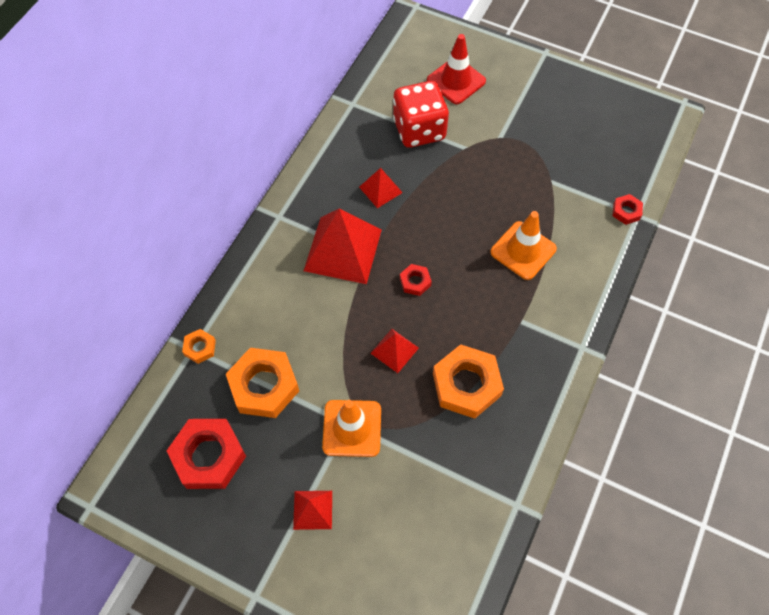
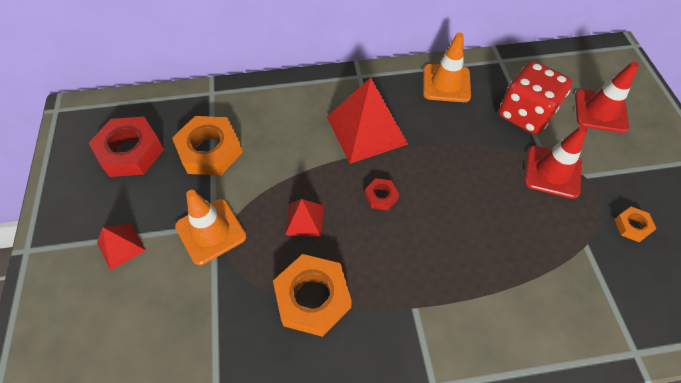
camera: 55 degrees right, 5 degrees down
(200, 348) = (215, 96): orange nut -> orange nut (632, 226)
(380, 189) = (443, 122): red pyramid -> none
(482, 154) = (552, 172): none -> red traffic cone
(523, 250) = (489, 264): orange traffic cone -> orange traffic cone (446, 83)
(626, 211) = (628, 338): red nut -> none

